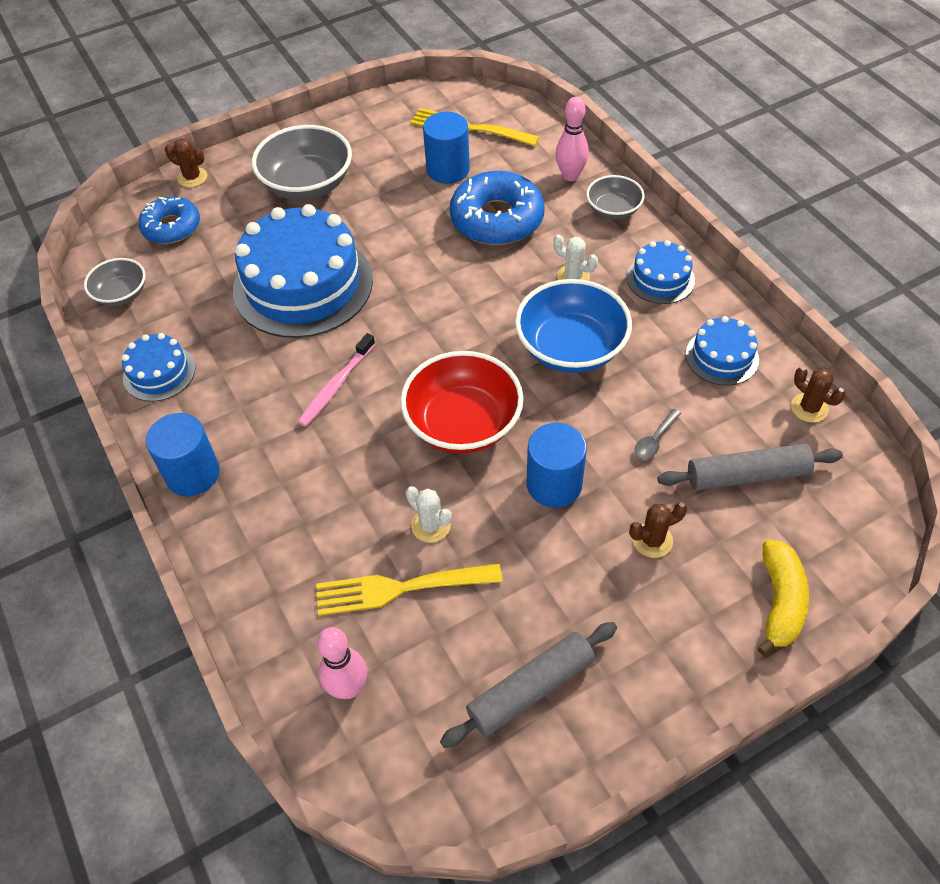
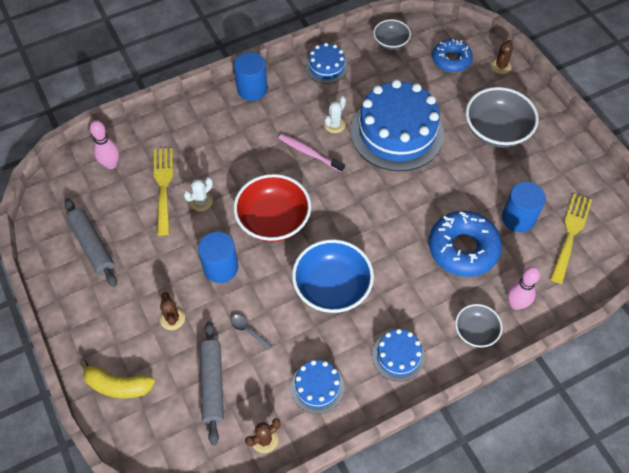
camera: 90 degrees right, 5 degrees up
(573, 277) = (401, 295): white cactus -> white cactus (334, 125)

